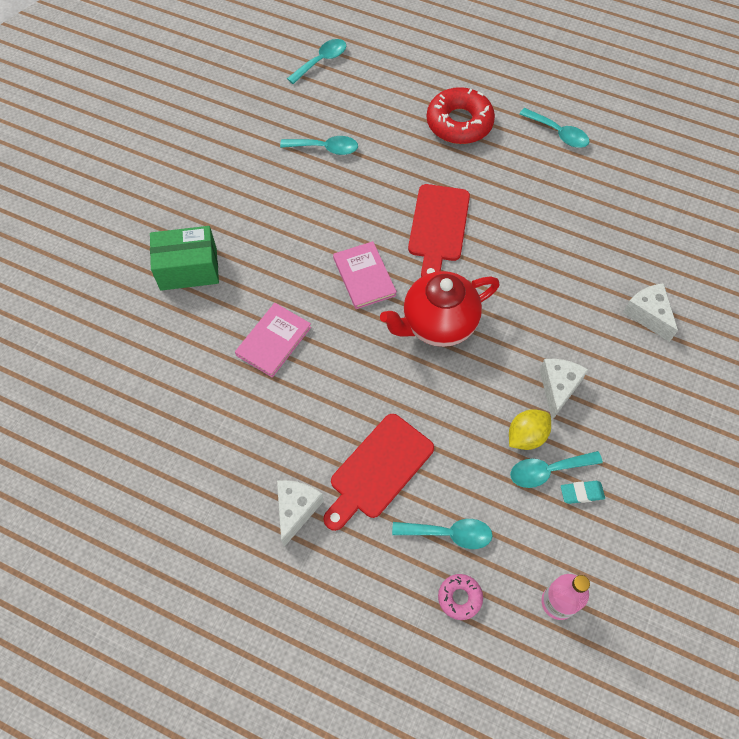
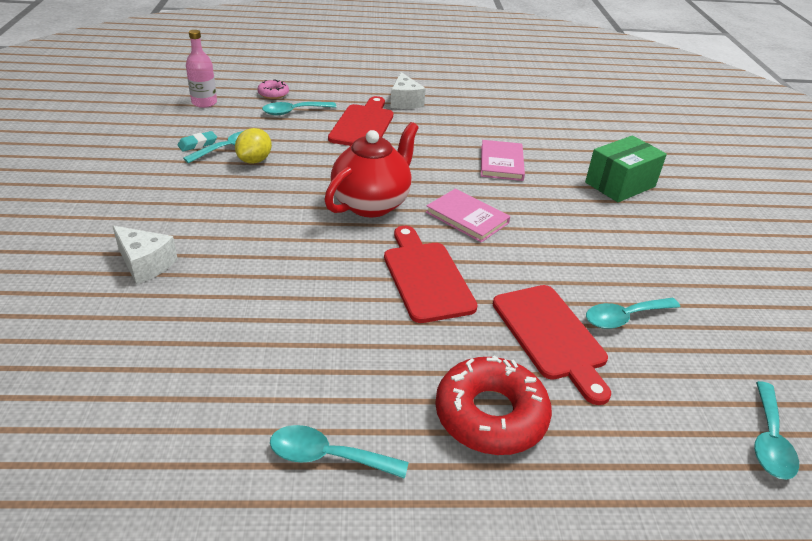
camera: 150 degrees right, 25 degrees down
(386, 153) = (551, 336): none -> red cutting board
(558, 388) = (235, 191): white cheese -> none

